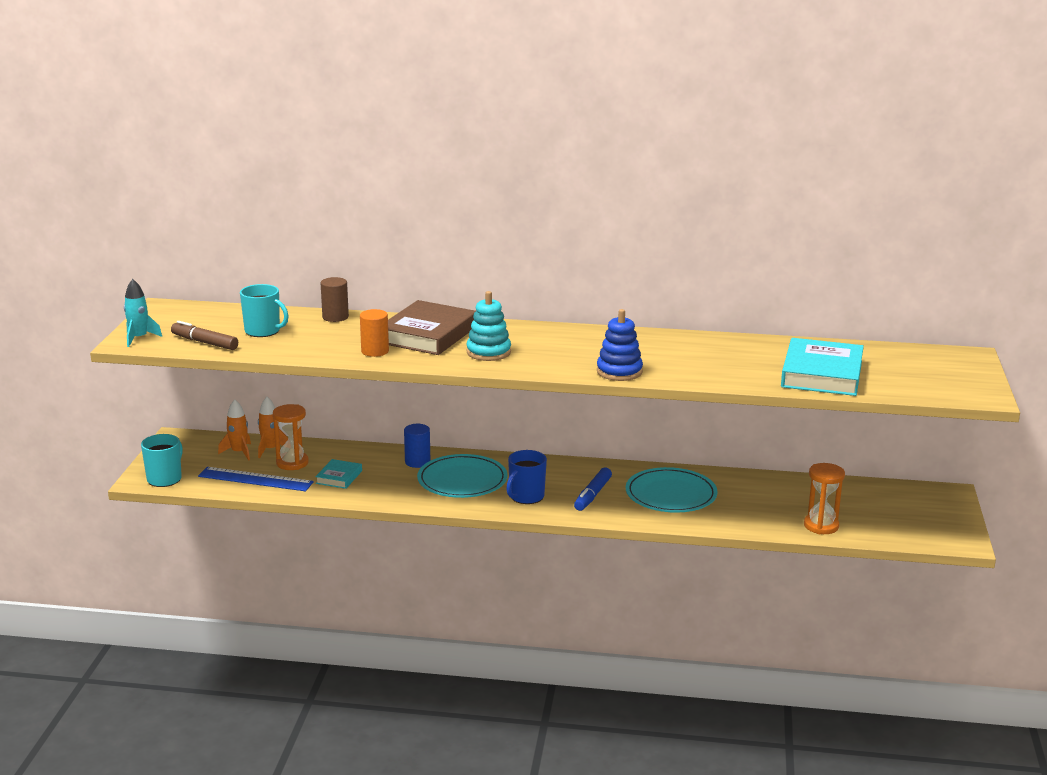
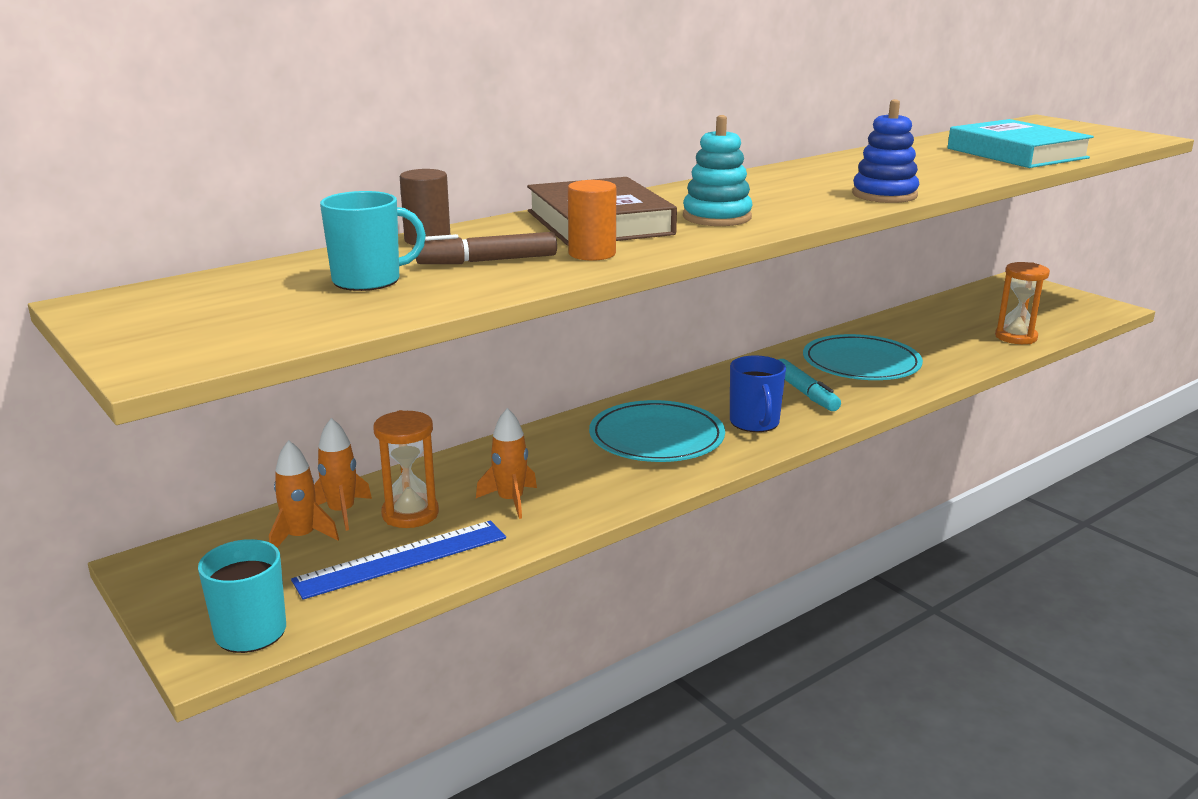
camera: 45 degrees left, 0 degrees up
(139, 338) = (168, 352): turquoise rocket -> none
(204, 342) = (312, 320): brown marker -> brown marker (487, 261)
(339, 477) = (510, 501): turquoise book -> orange rocket
(417, 462) = (564, 441): blue cylinder -> none
(592, 495) = (805, 393): blue marker -> turquoise marker

